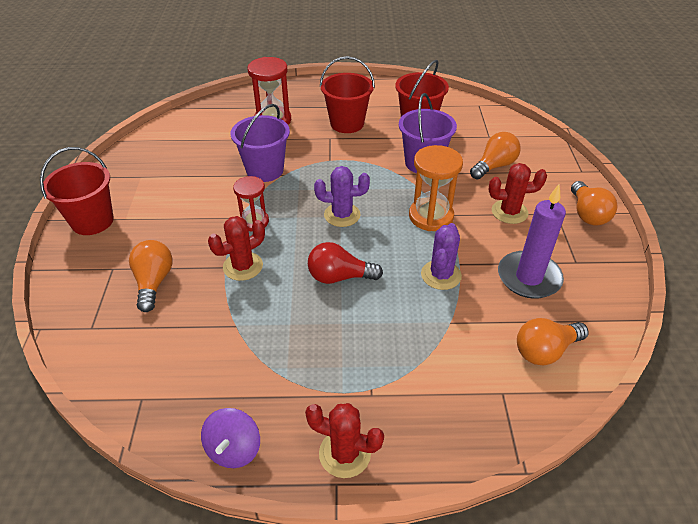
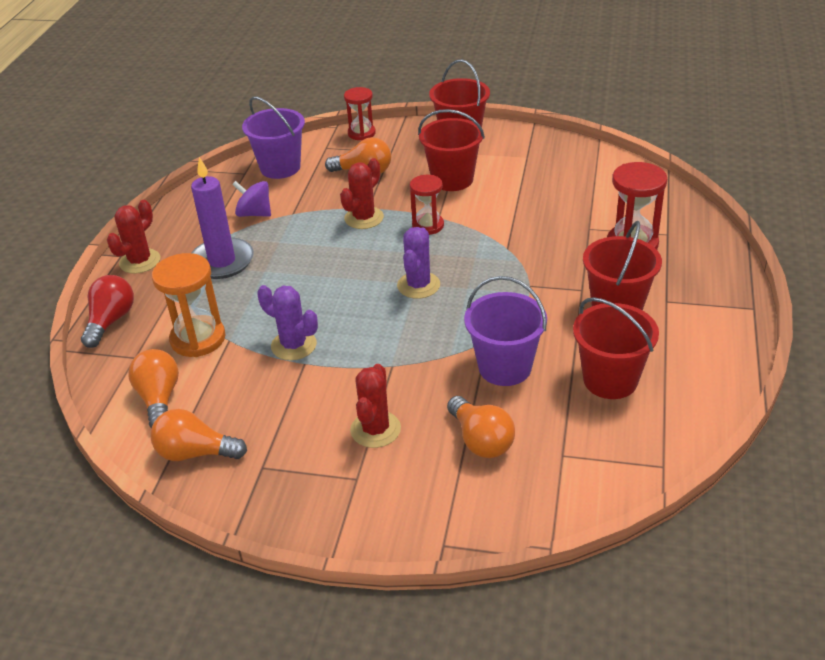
camera: 105 degrees right, 5 degrees down
(64, 301) = (361, 133): none -> red hourglass
(176, 216) = (452, 179): none -> red bucket
(233, 449) = (177, 212): purple spinning top -> purple spinning top (254, 214)
(243, 266) = (364, 218): red cactus -> red cactus turned 60 degrees clockwise
(265, 170) = (519, 235): purple bucket -> purple bucket (280, 167)
(339, 277) = (323, 275): red light bulb -> red light bulb (110, 321)
(431, 216) = (392, 355): orange hourglass -> orange hourglass (198, 339)
(529, 277) = (258, 415): purple candle -> purple candle (222, 261)
(587, 214) = (343, 513): orange light bulb -> orange light bulb (195, 453)

